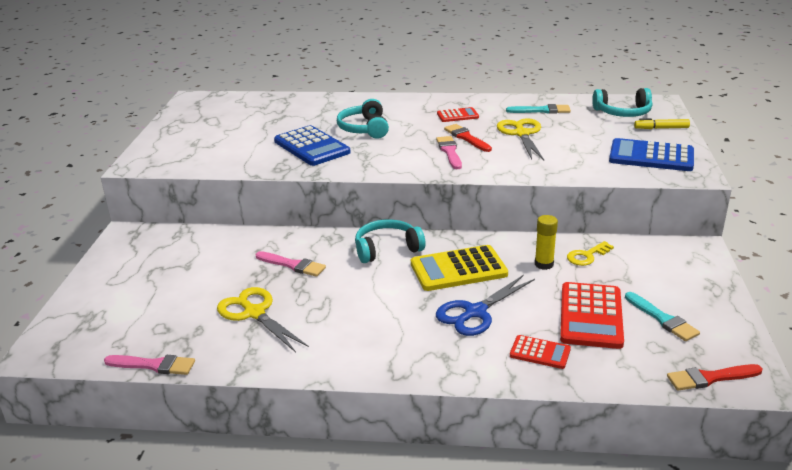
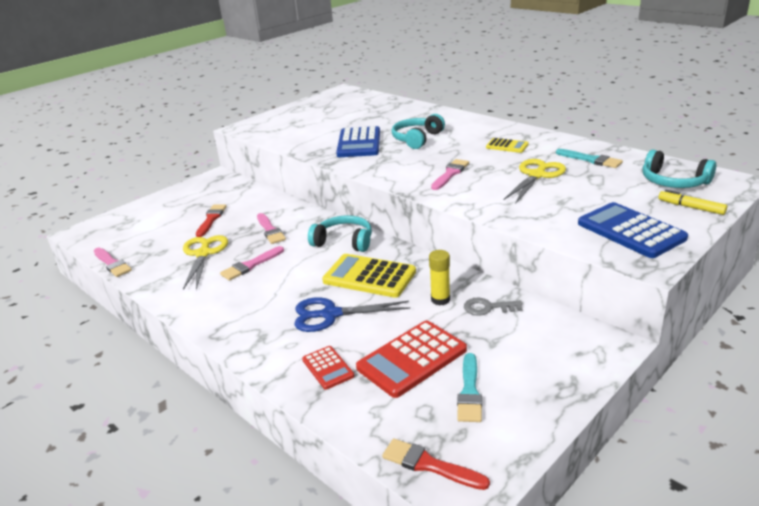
camera: 40 degrees right, 0 degrees up
(327, 303) = (250, 265): none -> pink brush
(457, 115) = (507, 146): red calculator -> yellow calculator
(466, 138) = (483, 166): red brush -> red brush (211, 219)
(587, 256) = (488, 308): yellow key -> grey key

